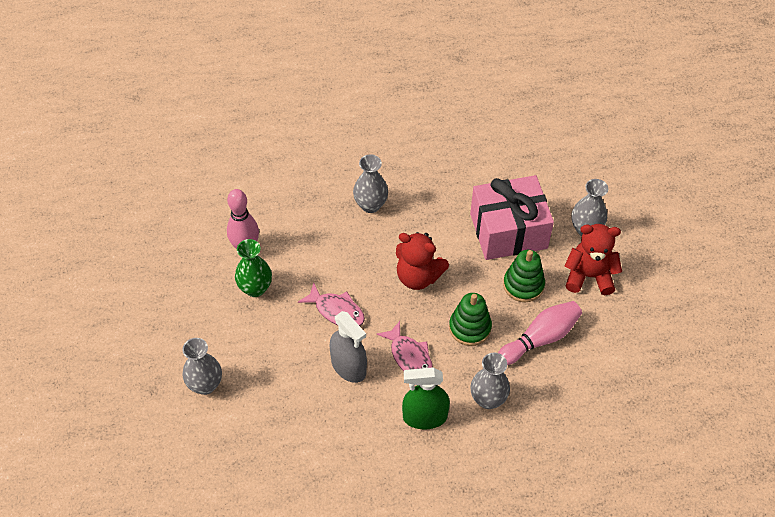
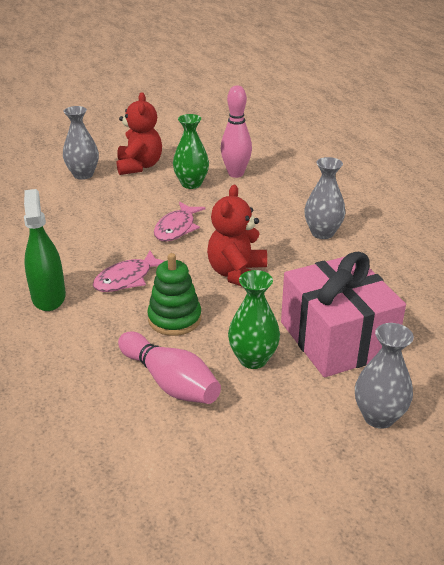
camera: 80 degrees right, 20 degrees down
(348, 367) = (109, 242): grey spray bottle -> none
(488, 399) = (73, 342): grey vase -> none
(523, 285) = (253, 359): green stacking toy -> green vase
(589, 276) = (292, 426): red teddy bear -> red teddy bear (139, 166)

